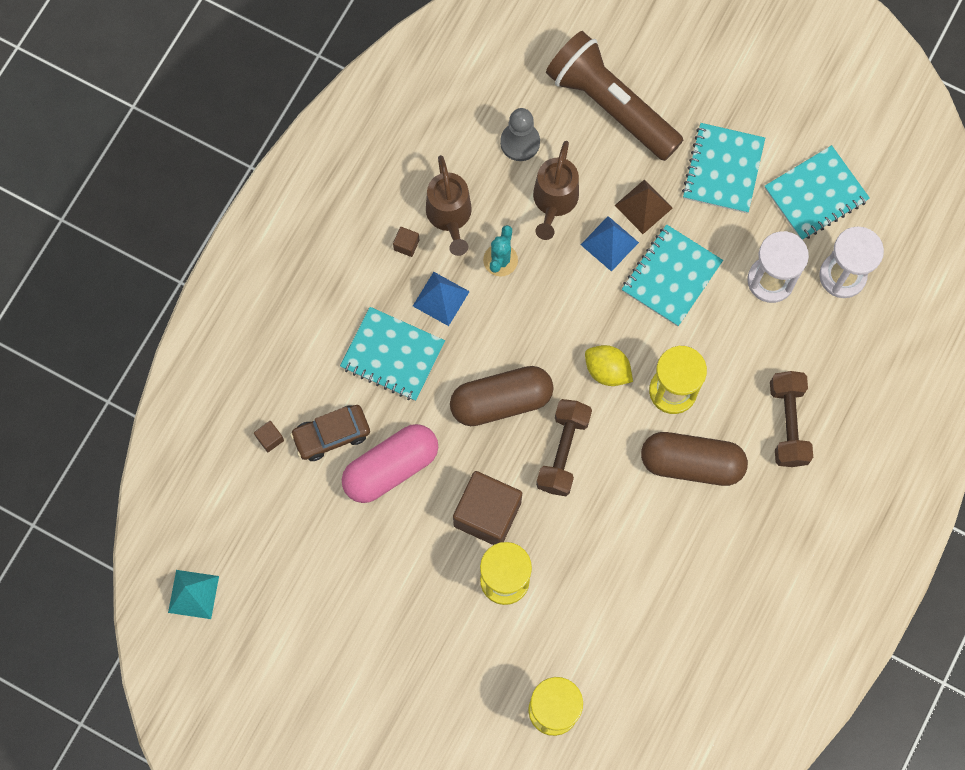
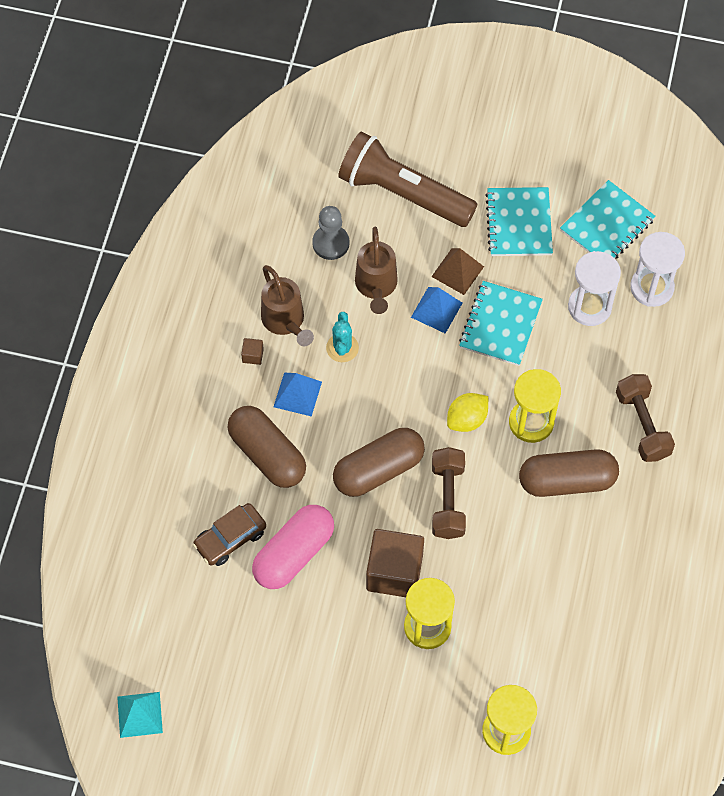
camera: 15 degrees left, 10 degrees down
(270, 438) = (174, 556): brown cube -> none
(392, 355) = (267, 454): turquoise notebook -> brown capsule
(607, 370) = (467, 419): yellow lemon -> yellow lemon turned 60 degrees counterclockwise

